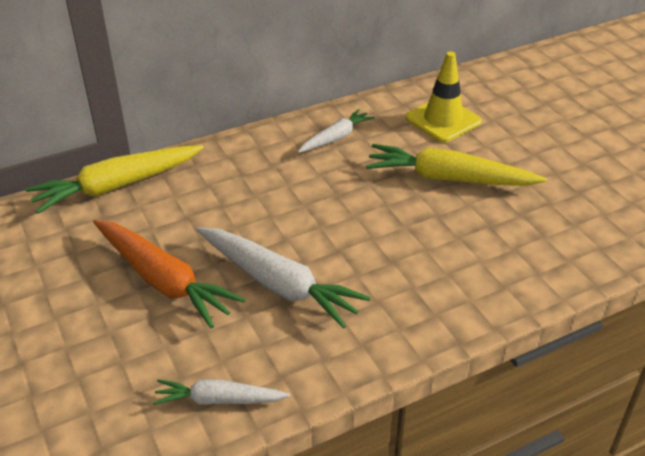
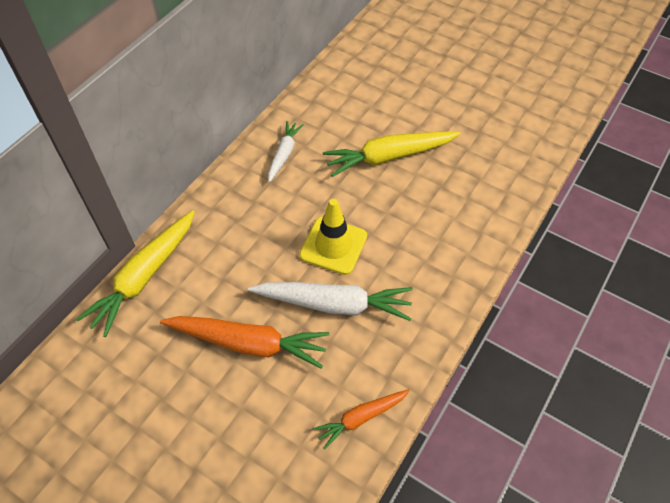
camera: 30 degrees left, 15 degrees up
(219, 400) = (361, 418): white carrot -> orange carrot
(443, 120) = (351, 105): yellow traffic cone -> yellow traffic cone (333, 245)

